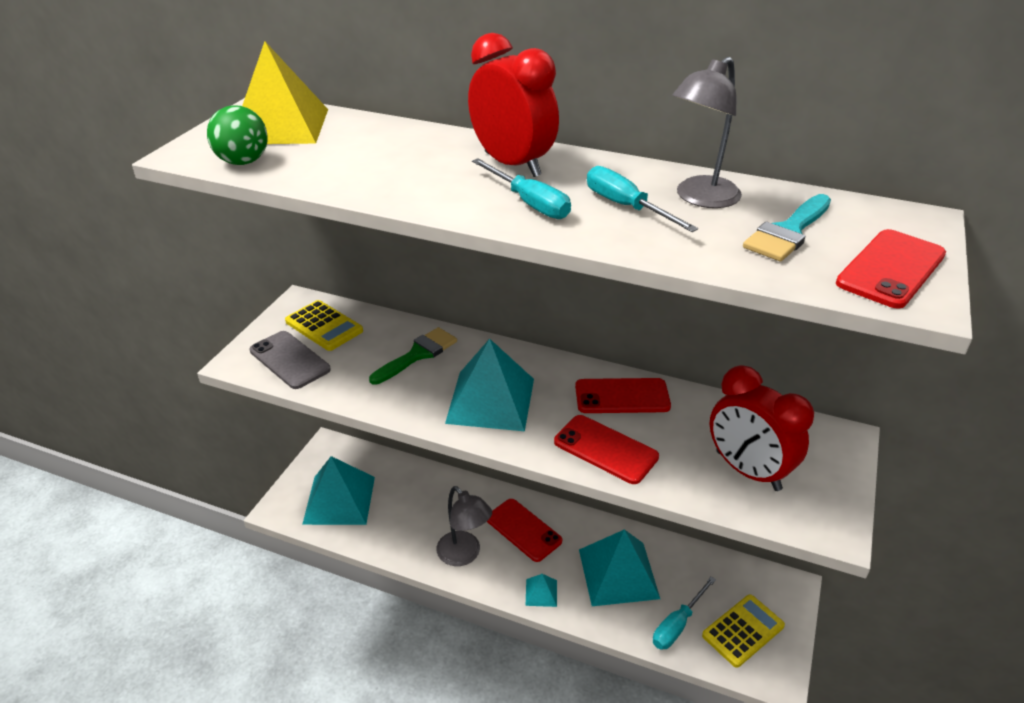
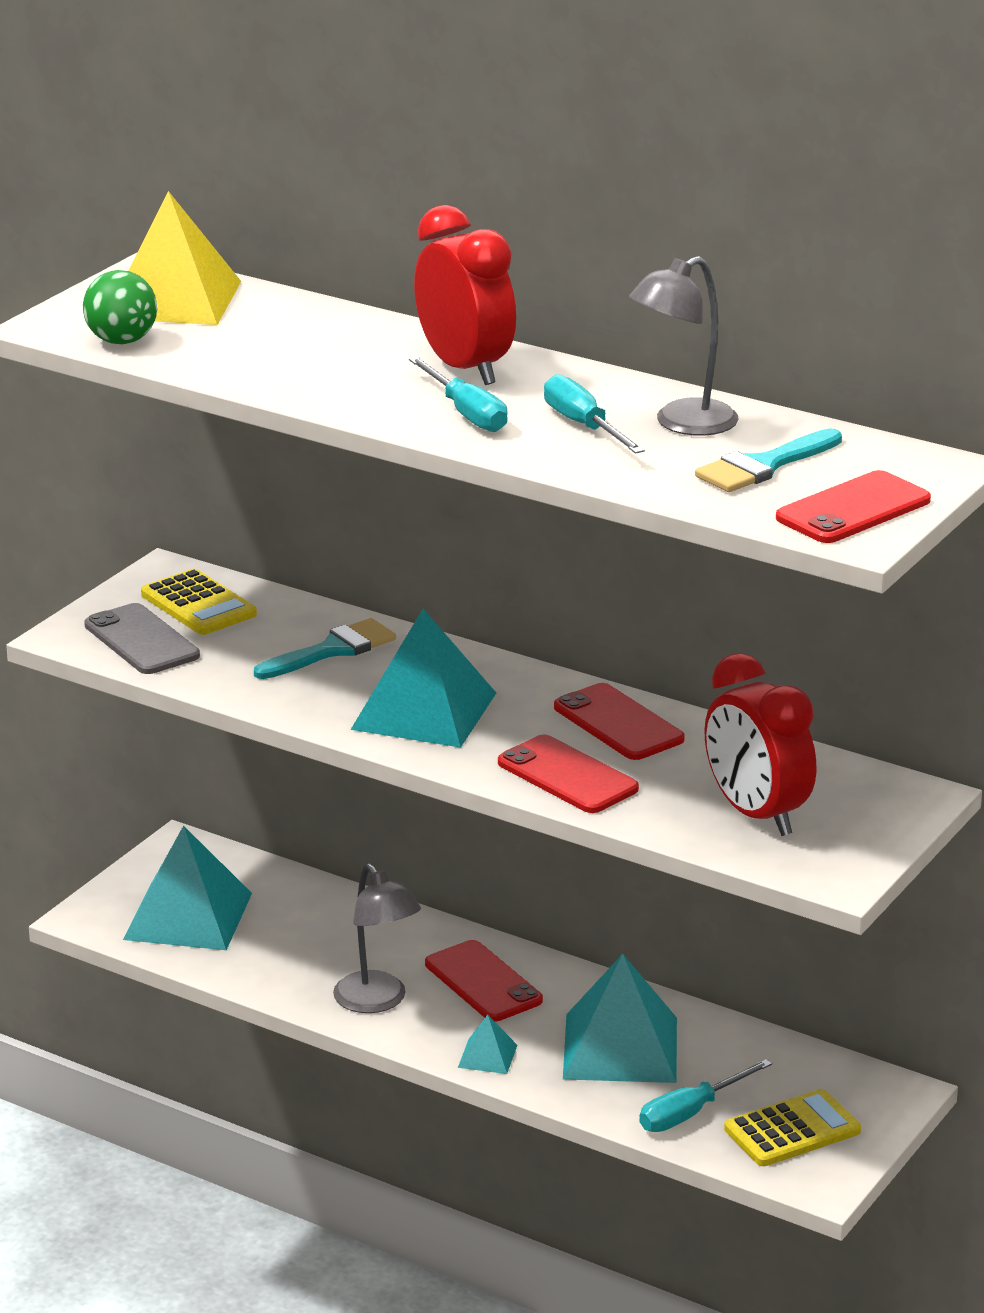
camera: 10 degrees right, 10 degrees down
(418, 354) = (332, 650): green brush -> turquoise brush
(622, 396) = (618, 723): red phone -> red phone turned 45 degrees clockwise

